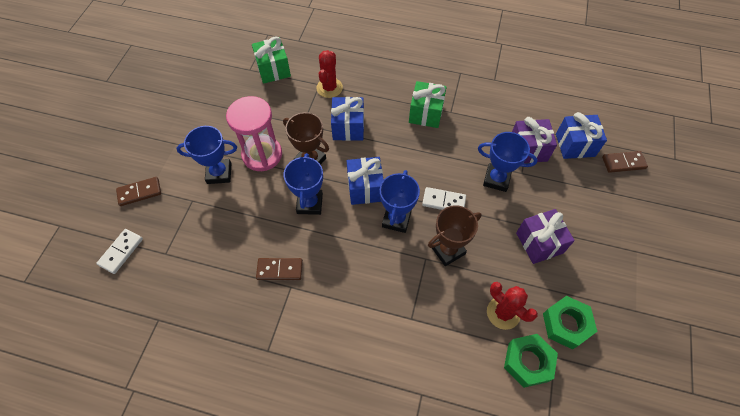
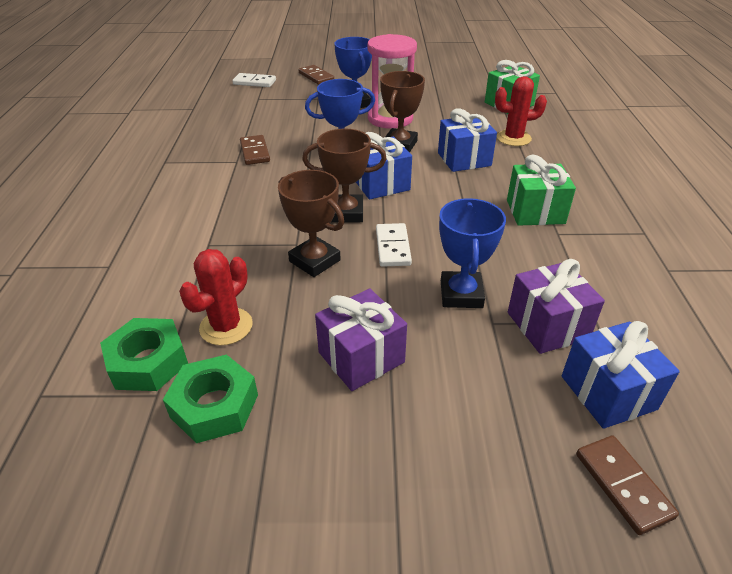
camera: 75 degrees right, 20 degrees down
(396, 219) = (346, 213): blue trophy -> brown trophy

